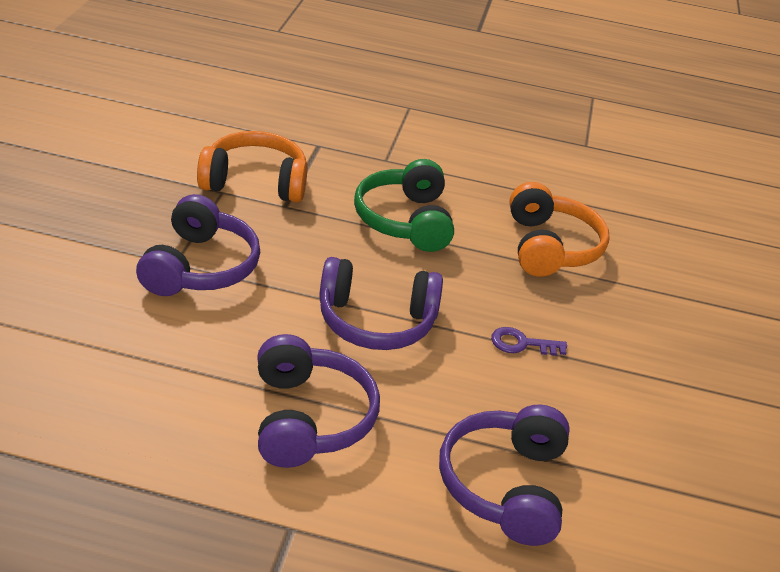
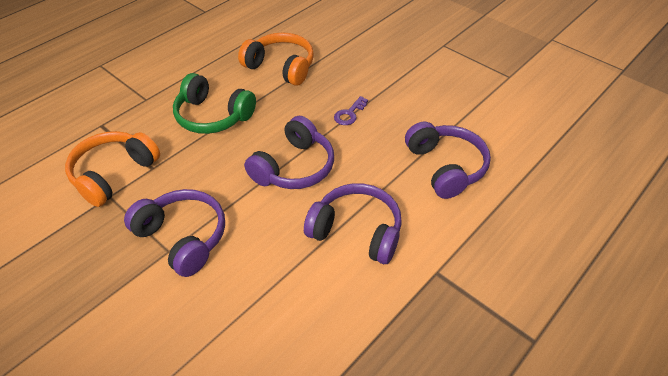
camera: 55 degrees left, 10 degrees up
(505, 485) = (445, 167): purple headphones -> purple headphones turned 150 degrees counterclockwise

